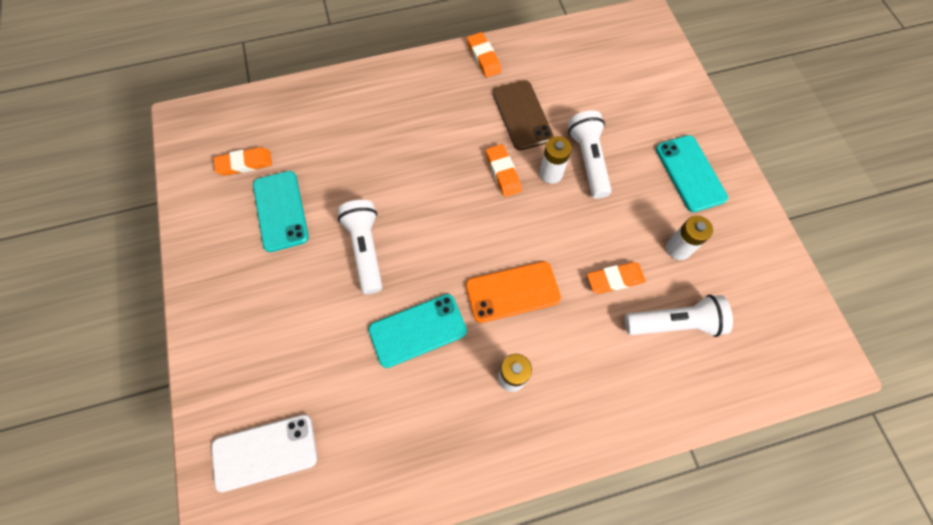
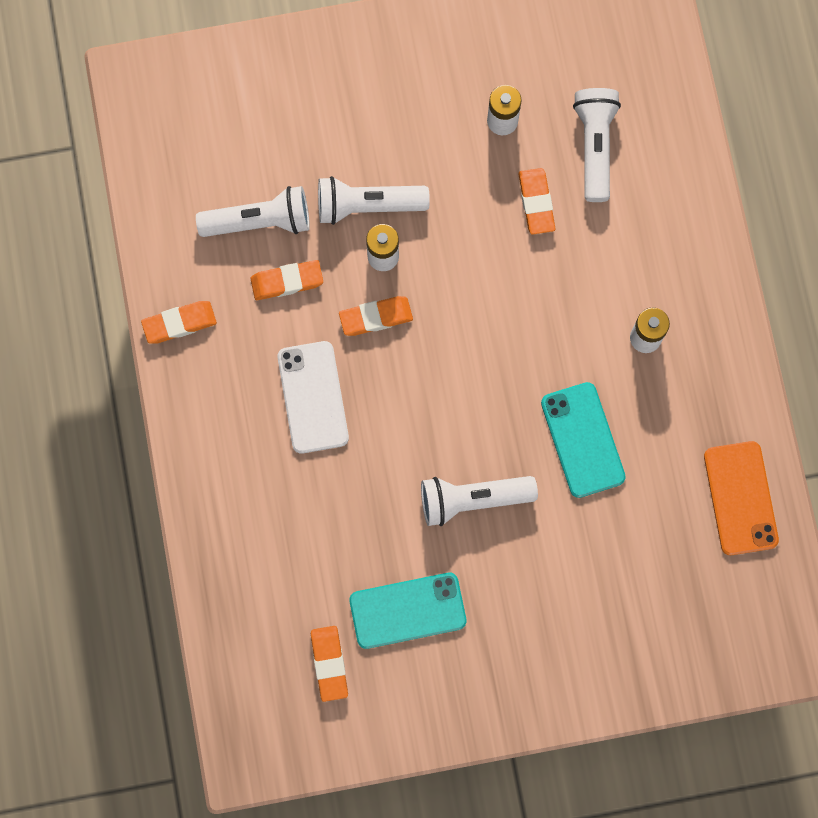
camera: 85 degrees left, 10 degrees up
(265, 452) = (710, 615): white phone -> white phone (313, 397)
(512, 292) = (543, 324): orange phone -> orange phone (740, 498)
(522, 115) = (287, 281): brown phone -> orange eraser
(563, 96) = (260, 221): none -> white flashlight
(690, 173) = (399, 82): turquoise phone -> none

